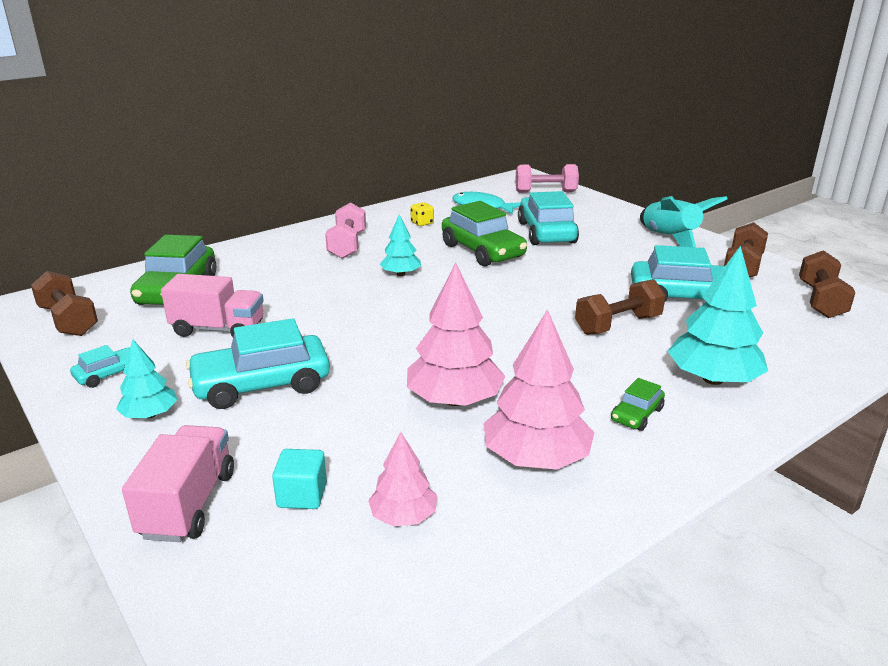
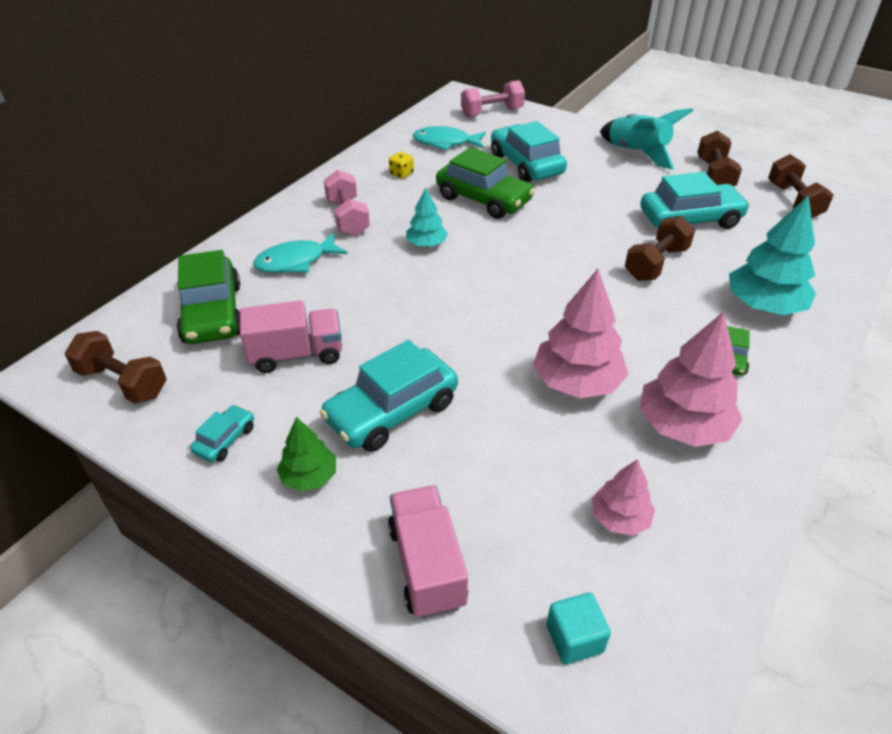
camera: 20 degrees left, 15 degrees up
(150, 415) = (309, 476): turquoise tree -> green tree
(276, 267) = (296, 261): none -> turquoise fish
(302, 495) = (520, 523): turquoise cube -> turquoise cube (574, 639)

